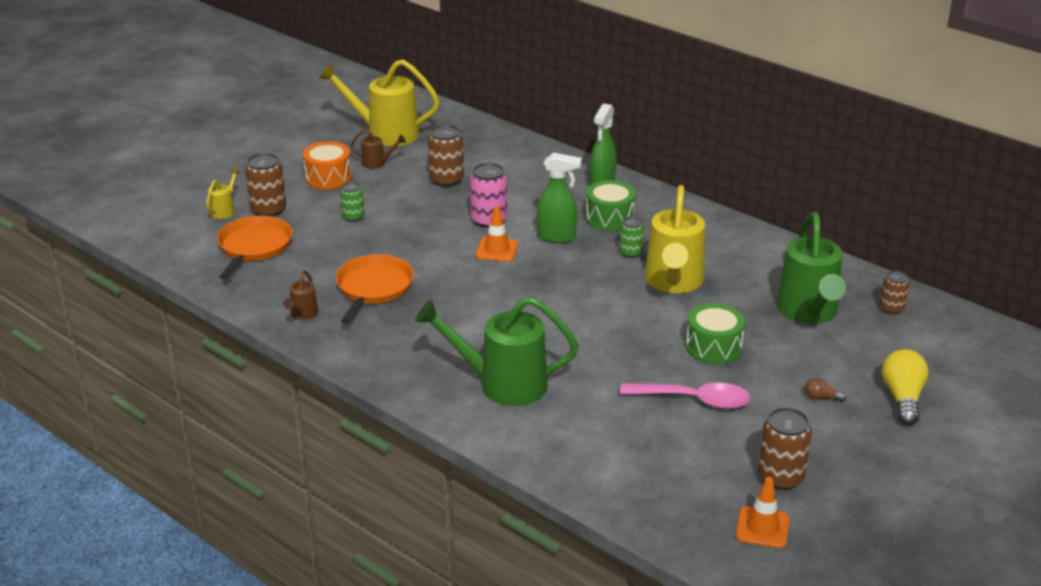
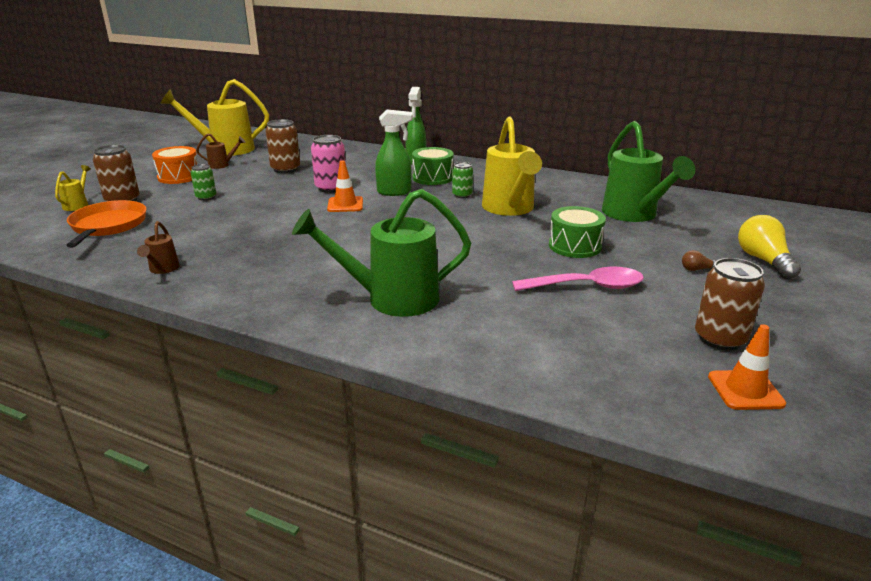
camera: 15 degrees left, 5 degrees down
(373, 288) = (235, 241): orange pan -> none
(891, 308) = (695, 205): brown can -> none

